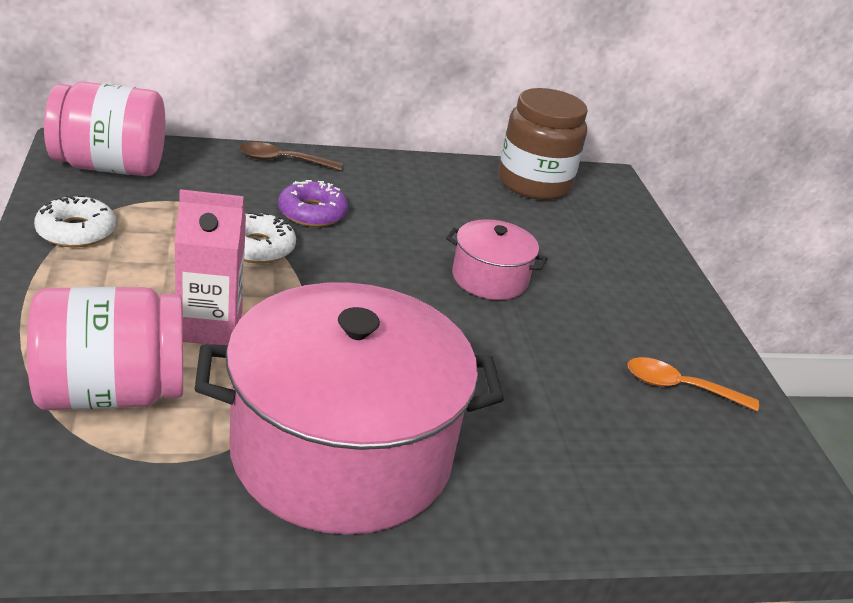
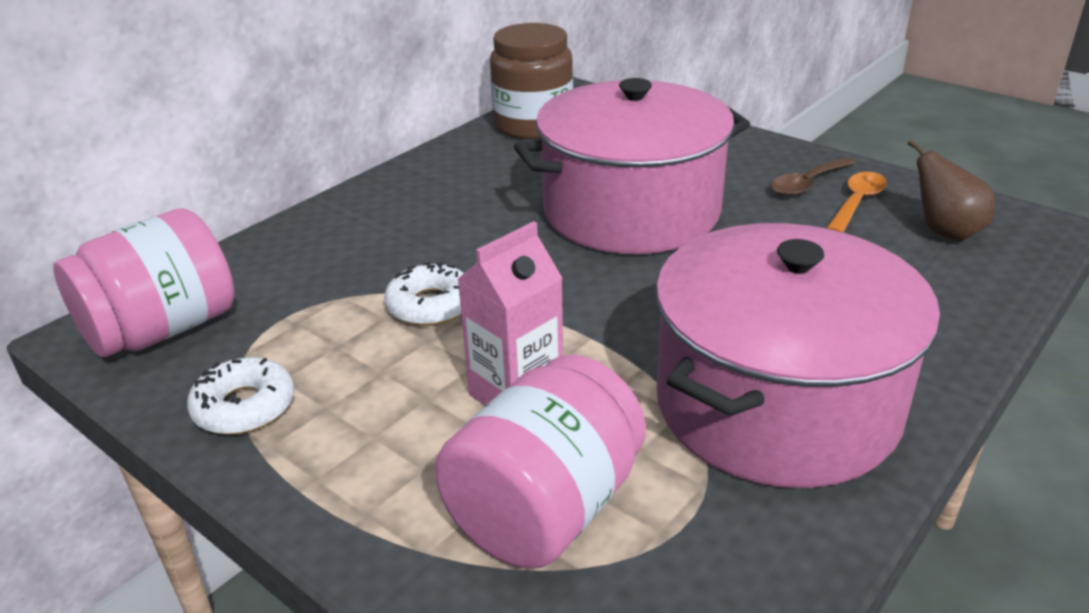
camera: 35 degrees left, 0 degrees up
(282, 161) = (316, 224): brown spoon -> brown spoon (807, 184)
(312, 212) = (420, 249): purple donut -> none
(489, 278) = (631, 211): pink pot -> pink pot, size x2.17
(679, 387) = (856, 203): orange spoon -> orange spoon turned 150 degrees clockwise
(712, 457) = (945, 232): none -> brown pear

